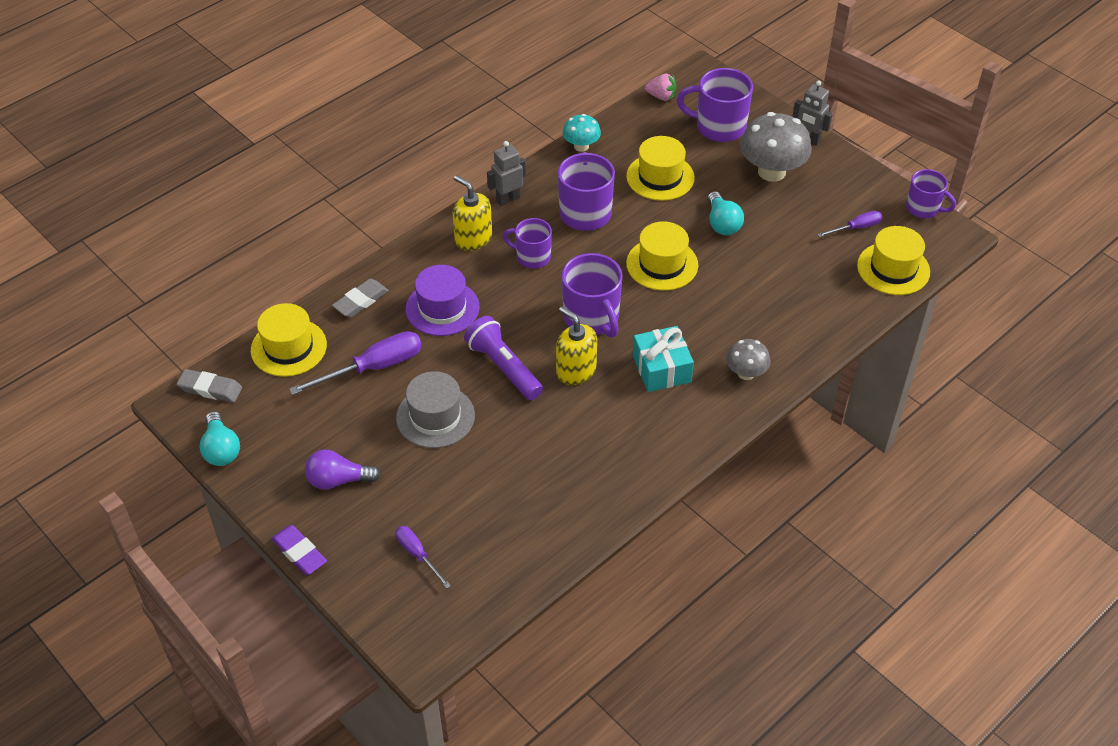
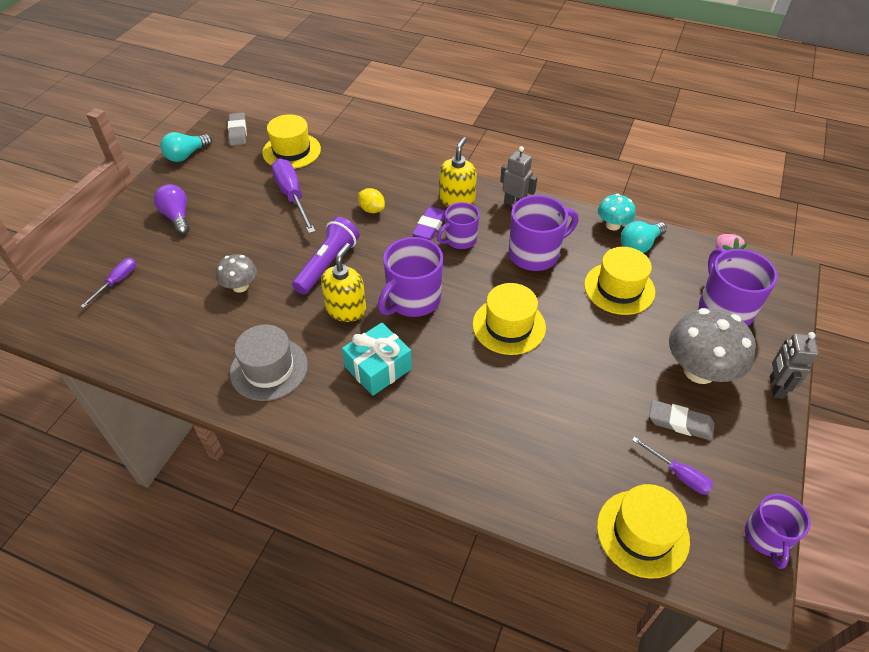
camera: 65 degrees right, 0 degrees up
(299, 552) = (105, 222): purple eraser -> purple eraser (430, 226)
(361, 301) = (354, 167): grey eraser -> grey eraser (680, 423)
(373, 367) = (292, 196): purple screwdriver -> purple screwdriver turned 150 degrees counterclockwise
(435, 416) = (258, 244): grey hat -> grey hat (269, 369)
(442, 308) = (372, 209): purple hat -> yellow lemon
(532, 257) = (460, 240): purple mug -> purple mug turned 120 degrees counterclockwise
(722, 223) = (594, 353): turquoise light bulb -> turquoise light bulb (639, 245)
(746, 373) = (406, 437): grey mushroom -> grey mushroom (240, 286)

